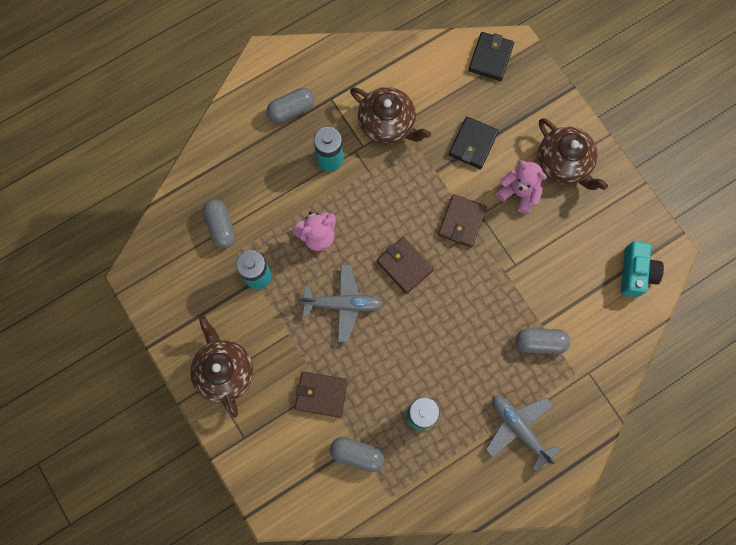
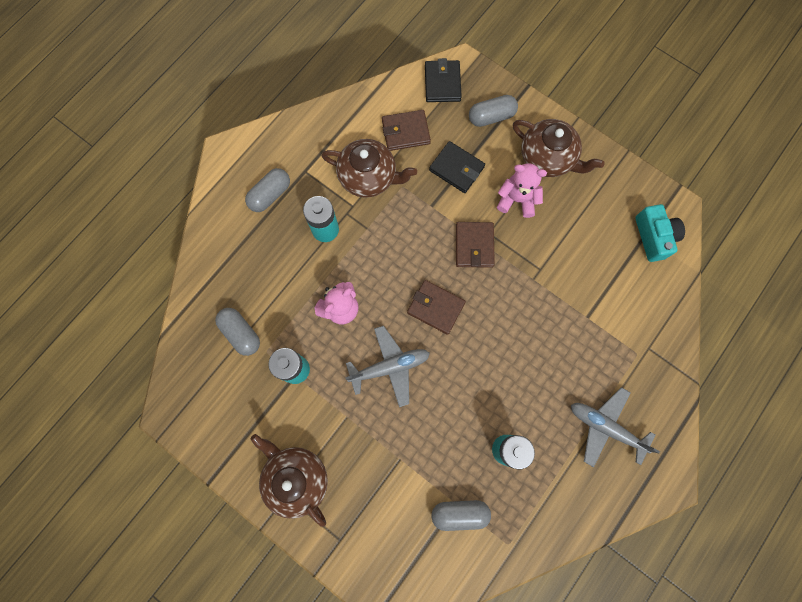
camera: 20 degrees left, 0 degrees up
(321, 394) = (402, 466): brown wallet -> brown wallet (405, 132)
(473, 144) = (456, 169): black wallet -> black wallet turned 60 degrees counterclockwise
(540, 342) = (592, 335): grey capsule -> grey capsule (491, 117)

